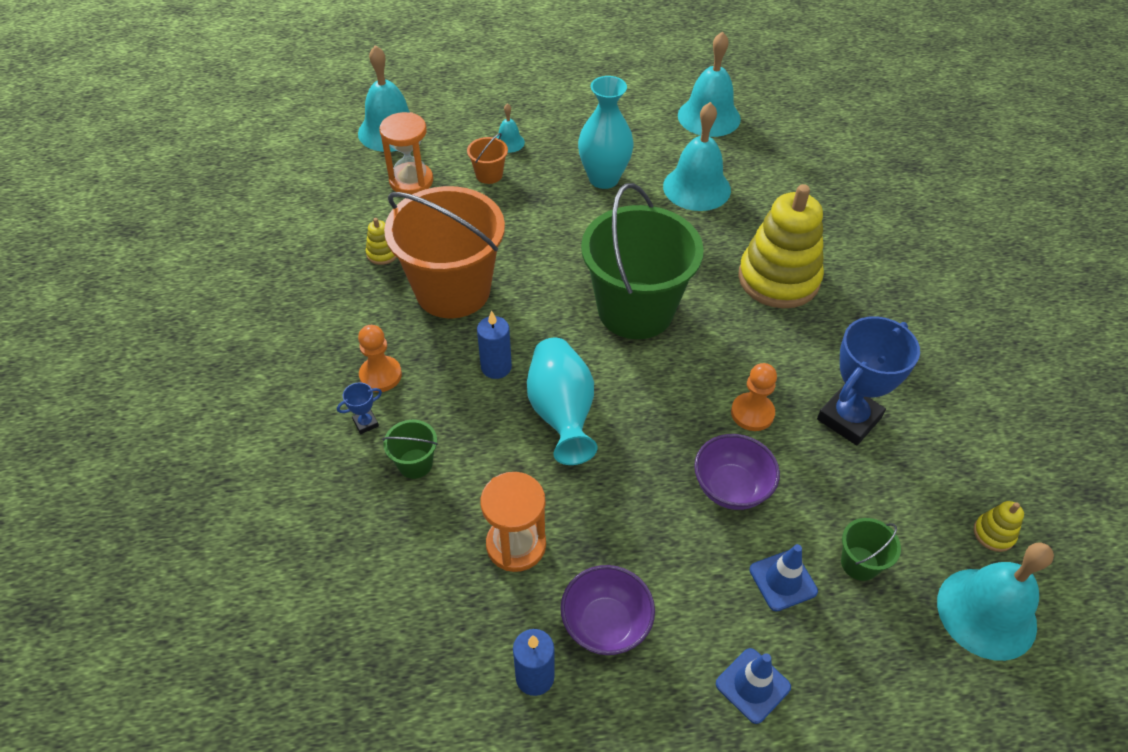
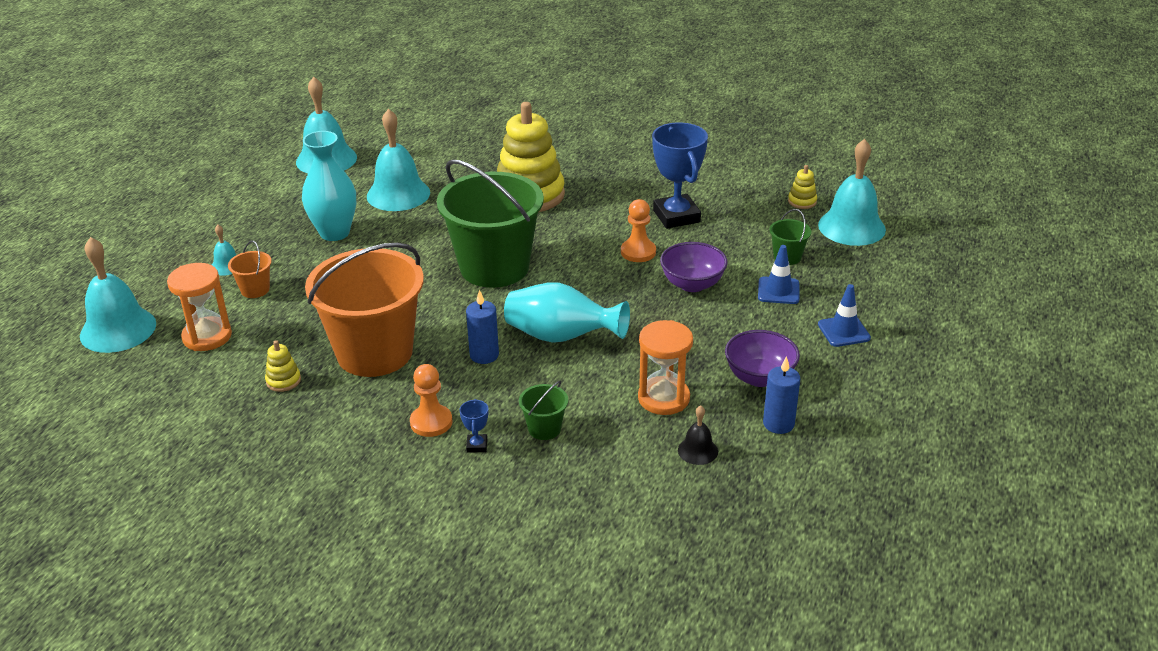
camera: 60 degrees left, 15 degrees down
(449, 612) = (697, 450): none -> black bell

